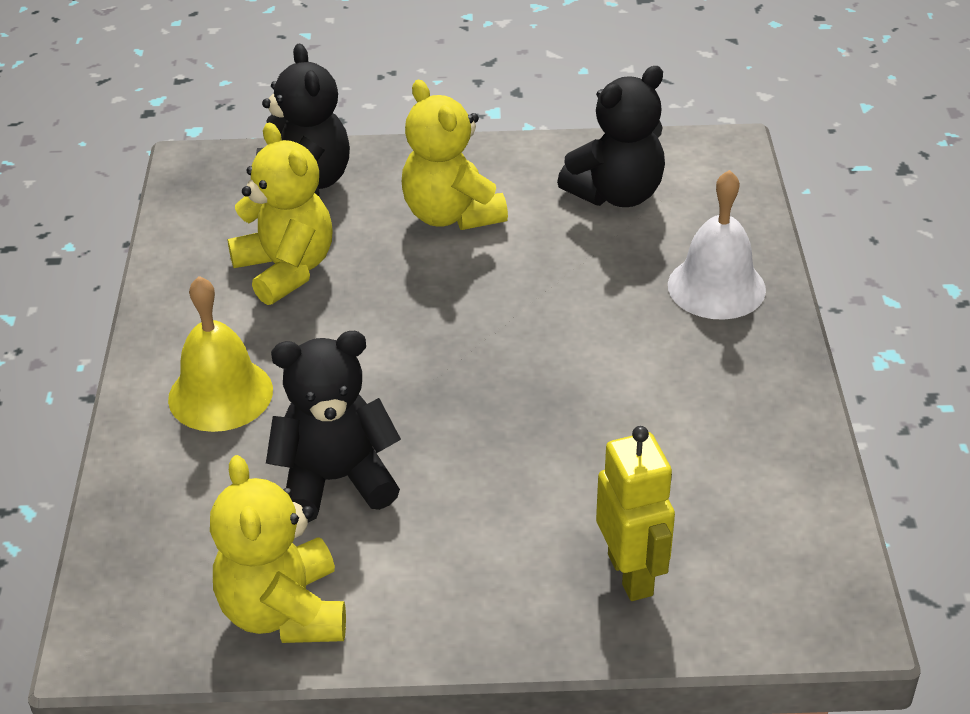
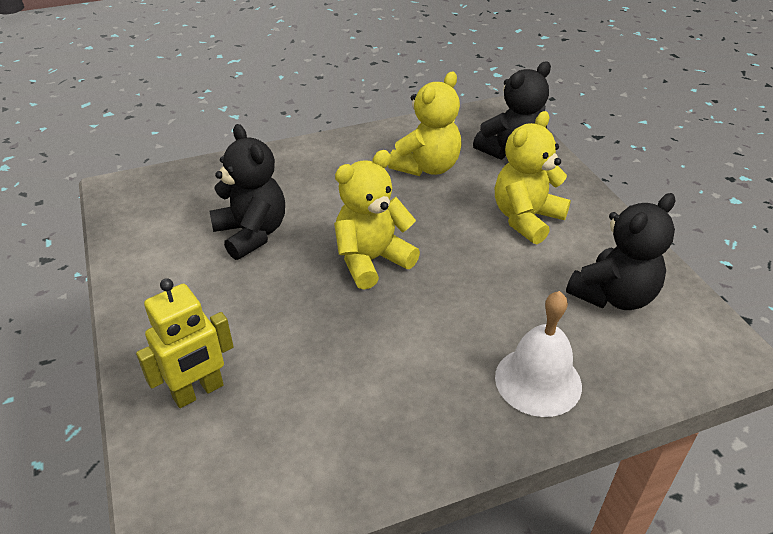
camera: 70 degrees right, 0 degrees up
(220, 394) = (308, 173): yellow bell -> none
(284, 612) = (144, 241): yellow teddy bear -> yellow teddy bear (371, 260)
(616, 194) = (613, 296): black teddy bear -> black teddy bear turned 75 degrees counterclockwise

